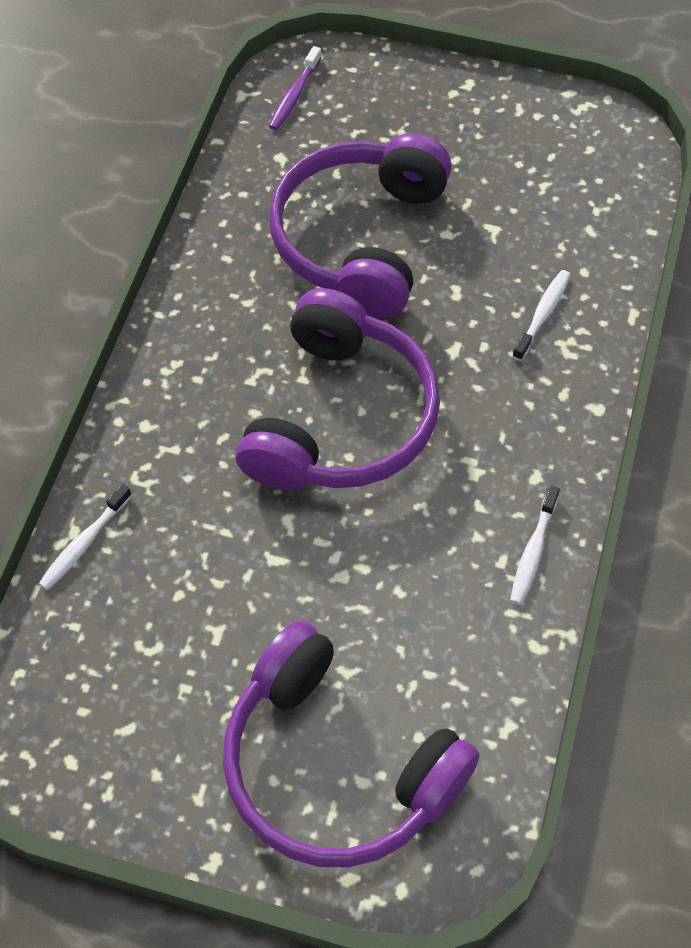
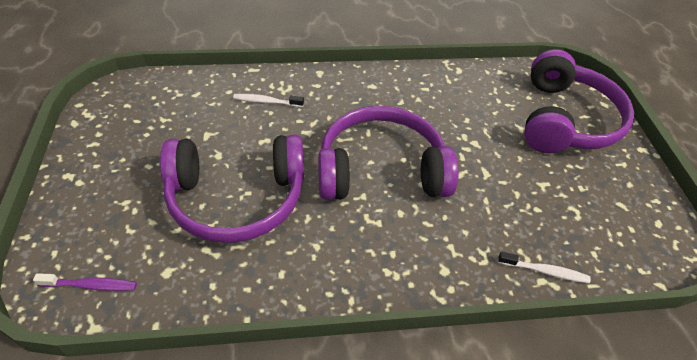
camera: 115 degrees left, 10 degrees down
(533, 552) = (413, 79): white toothbrush -> none

